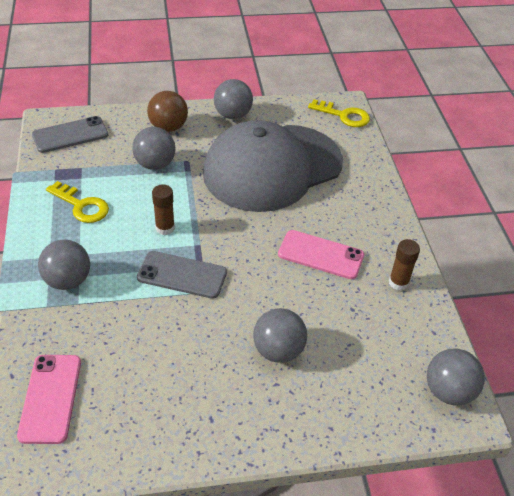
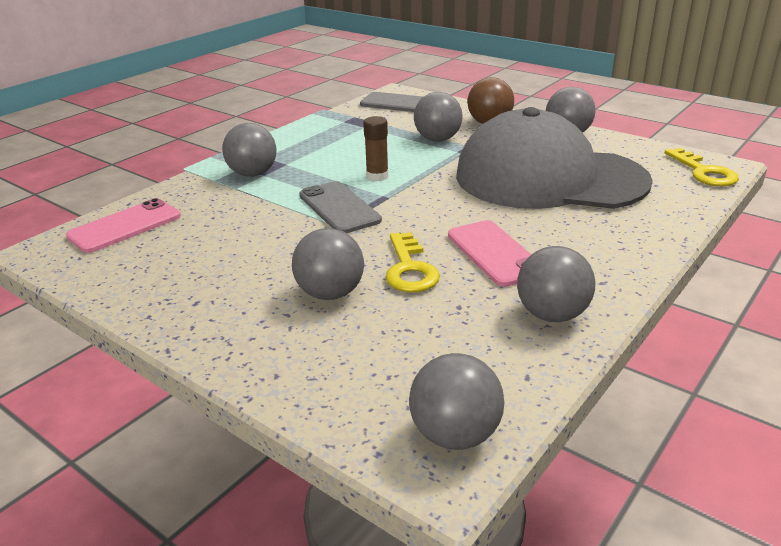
camera: 50 degrees right, 15 degrees down
(82, 206) = (337, 141): yellow key -> yellow key (409, 269)
(398, 282) = (552, 315): brown glue stick -> grey ball

